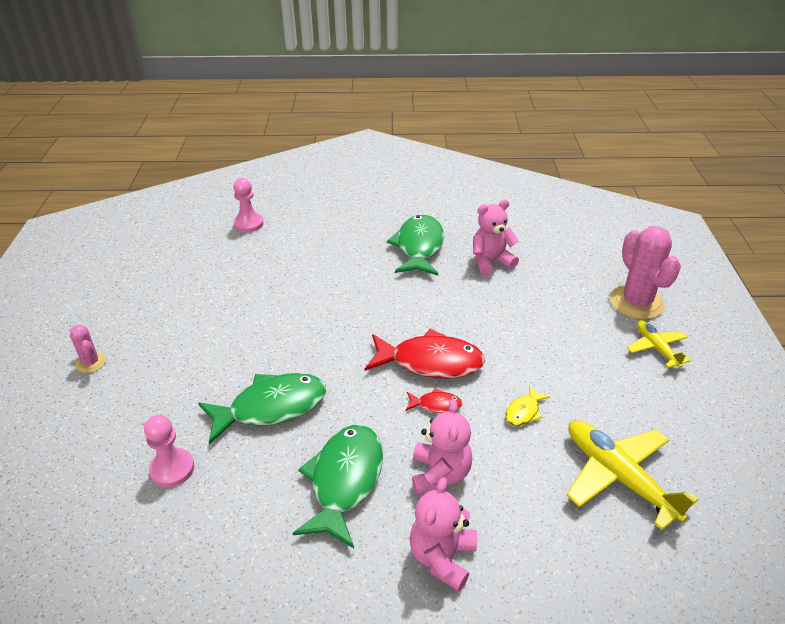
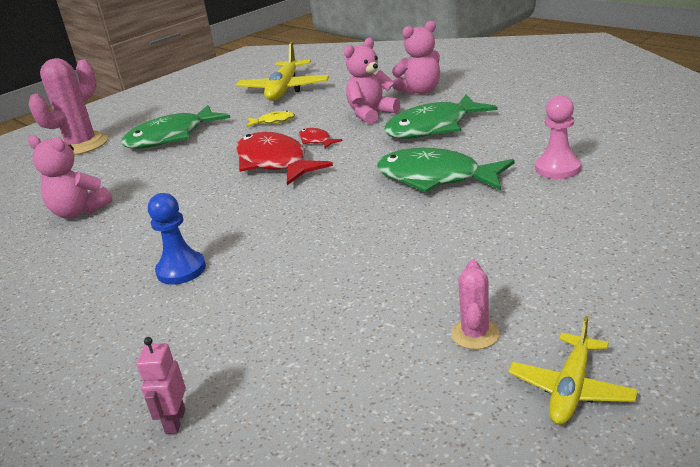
camera: 130 degrees left, 10 degrees down
(91, 363) = (599, 287): pink cactus -> pink cactus (475, 334)
(248, 224) = (175, 421): pink pawn -> pink robot
(351, 265) = (181, 270): none -> blue pawn
(419, 247) = (89, 257): green fish -> green fish (171, 137)
(656, 348) = (138, 122): yellow plane -> yellow plane (571, 389)

